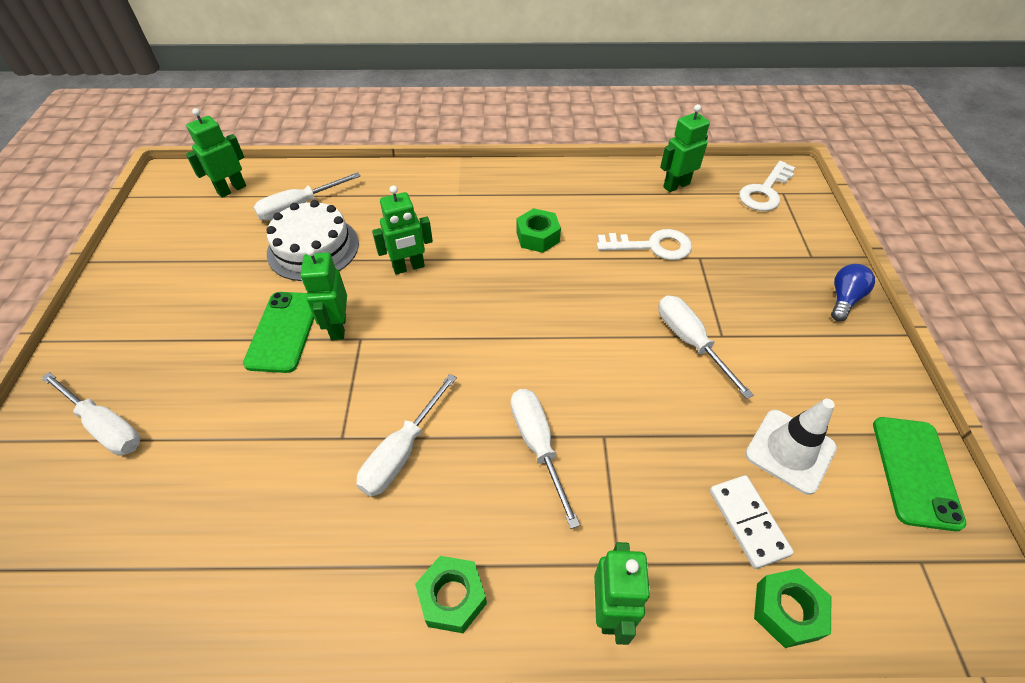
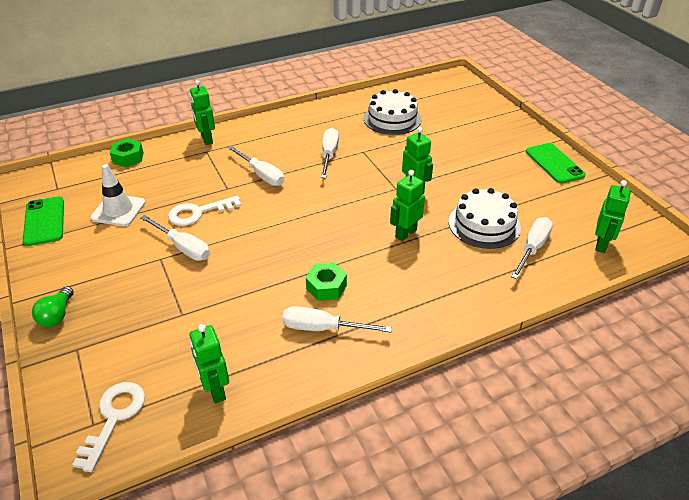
camera: 155 degrees right, 10 degrees down
(106, 426) = (476, 125): white screwdriver -> white screwdriver (323, 328)
(214, 513) = (392, 119): none -> white cake
(284, 331) = (443, 178): green phone -> green phone (554, 163)
(452, 597) = (273, 126): green nut -> none
(652, 246) = (226, 310): white key -> white key (198, 212)
(676, 185) = (215, 390): green robot -> green robot turned 120 degrees clockwise
(748, 522) = (145, 178): white domino -> none
(844, 299) = (57, 315): blue light bulb -> green light bulb

